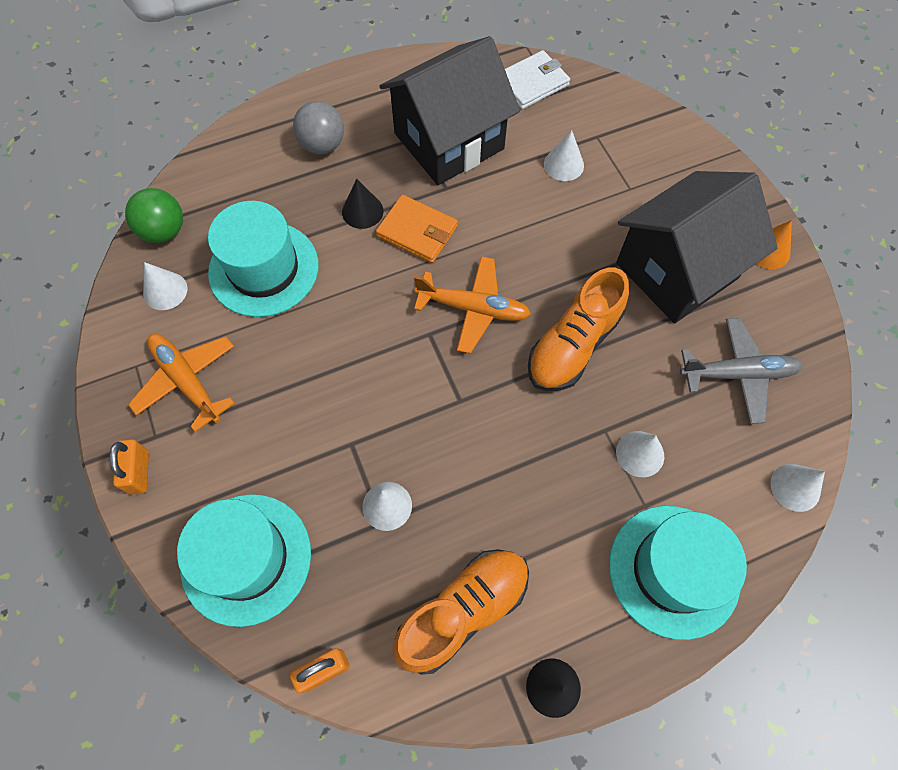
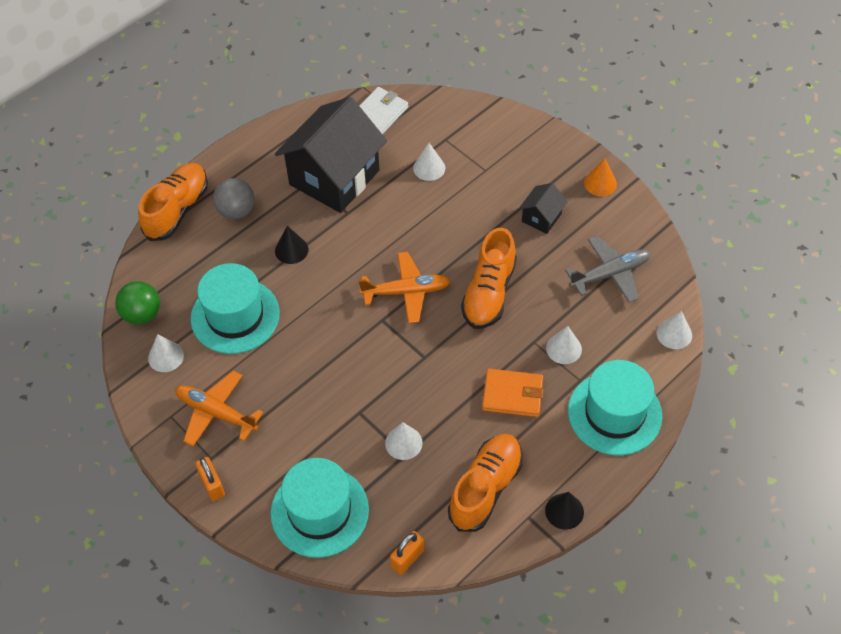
camera: 20 degrees left, 10 degrees down
(259, 123) = (177, 210): none -> orange shoe
(417, 231) = (340, 251): orange wallet -> orange wallet (512, 395)
(676, 270) = (541, 218): black house -> black house, size x0.44

